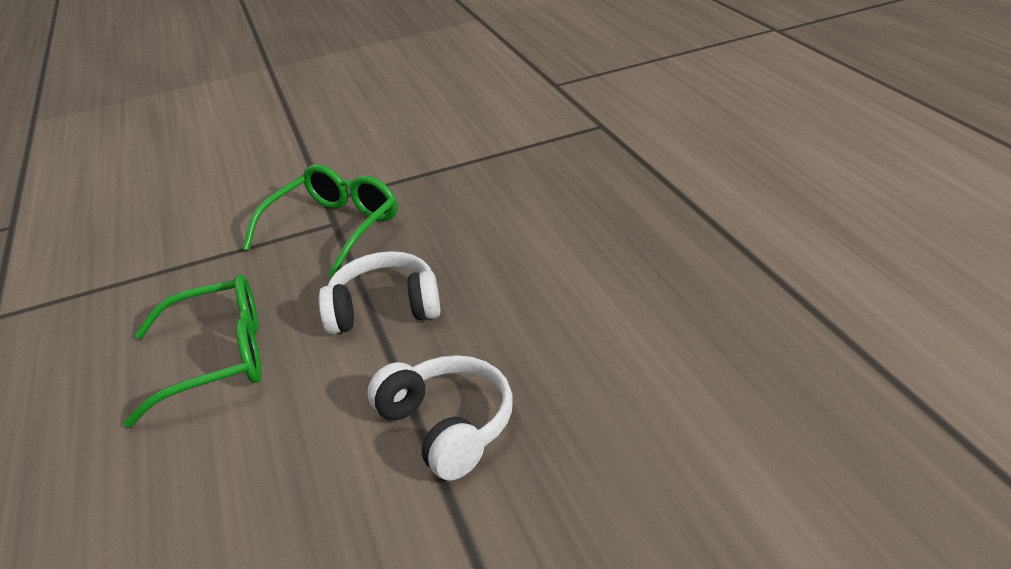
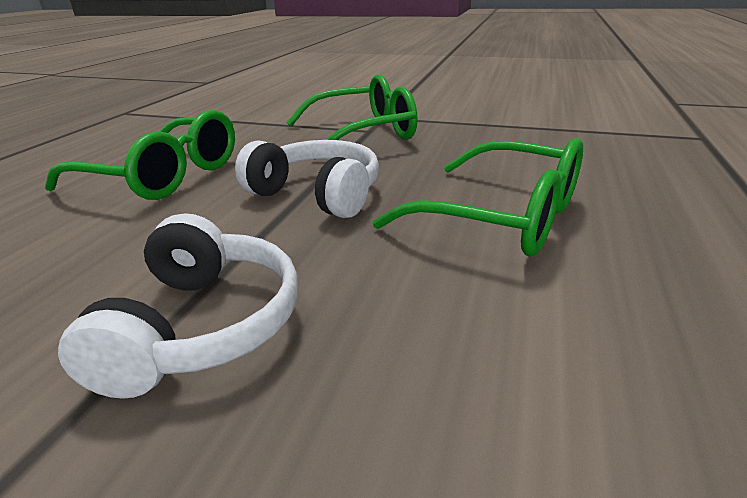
camera: 35 degrees right, 5 degrees down
(533, 265) = (500, 217): none -> green glasses

